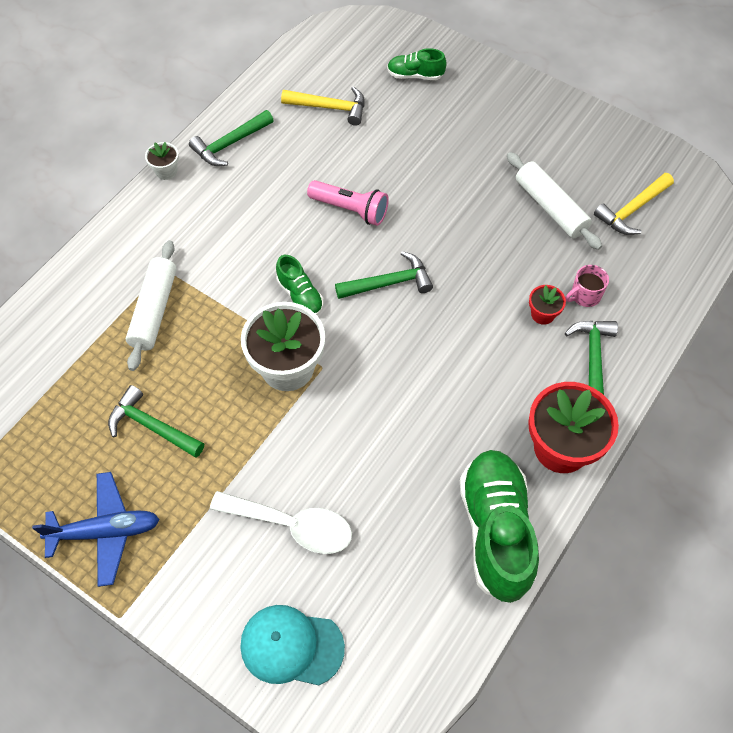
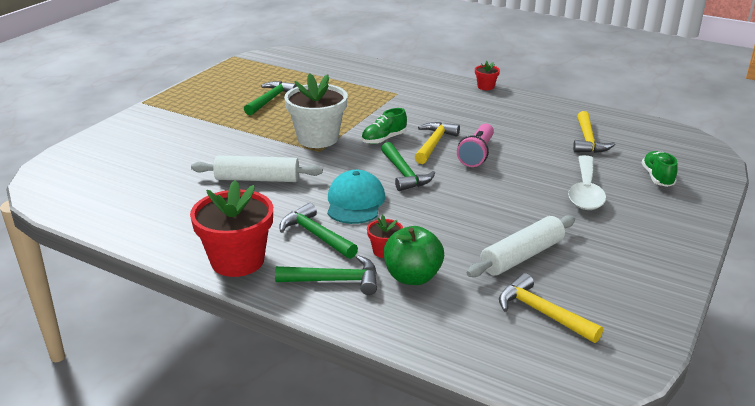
camera: 85 degrees right, 30 degrees down
(105, 532) = (198, 93): blue plane -> none
(154, 310) = (361, 93): white rolling pin -> white rolling pin (257, 179)
(166, 171) = (485, 87): white flower pot -> red flower pot
(230, 144) = (523, 105): green hammer -> green hammer (316, 235)
(291, 646) = (101, 152): turquoise cap -> turquoise cap (355, 202)
(292, 525) = (188, 147): white spoon -> white spoon (585, 192)
(319, 246) = (434, 144): none -> yellow hammer
(495, 531) = (164, 228): green shoe -> none
(585, 295) = (412, 277): pink mug -> green apple

